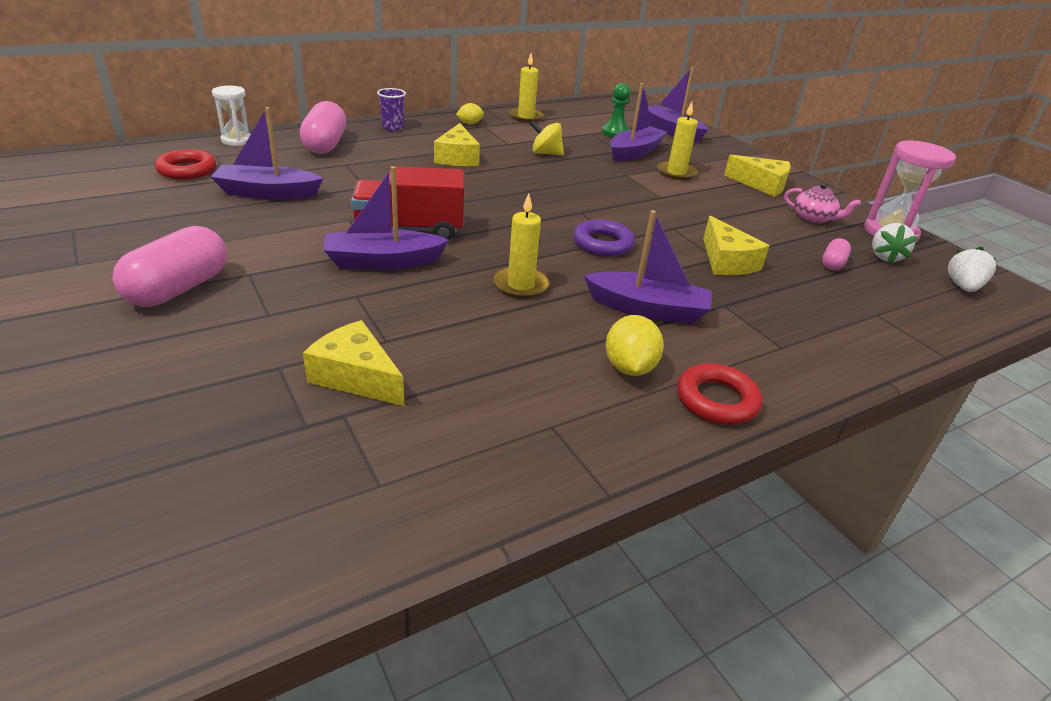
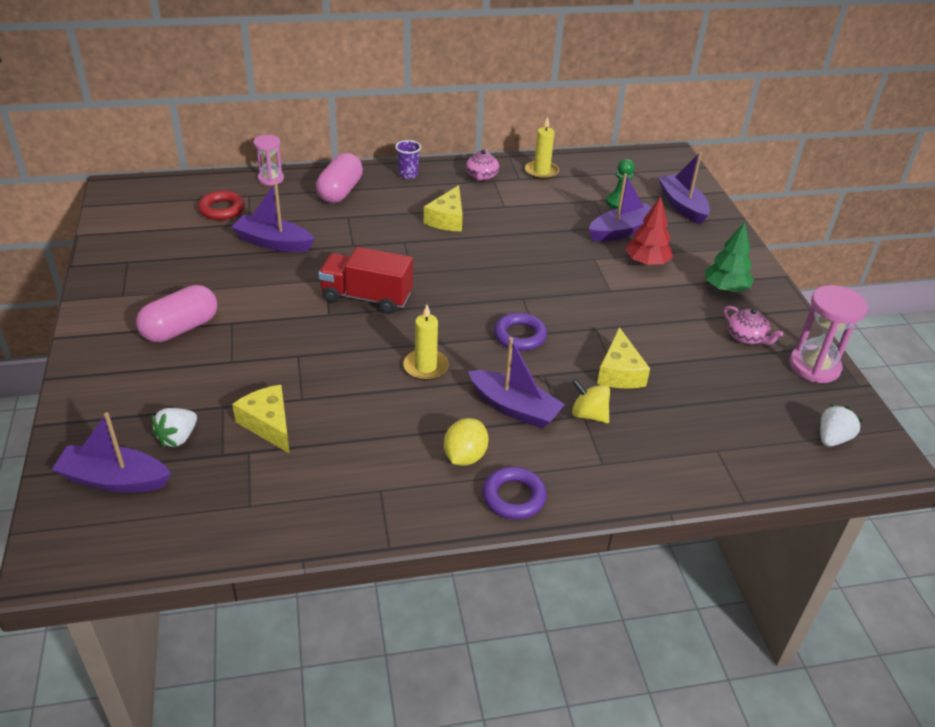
camera: 20 degrees right, 5 degrees up
(237, 140) = (271, 179): white hourglass -> pink hourglass
(383, 261) = (331, 326): purple boat -> purple boat (114, 479)
(470, 123) = (481, 176): yellow lemon -> pink teapot
(545, 153) = (532, 223): yellow spinning top -> yellow spinning top (588, 415)
(676, 173) = (646, 262): yellow candle -> red tree
(717, 400) = (513, 497): red ring -> purple ring
(761, 185) = (725, 289): yellow cheese -> green tree
(833, 264) = (721, 391): pink capsule -> none
(885, 257) = (782, 392): white strawberry -> white strawberry (178, 438)

